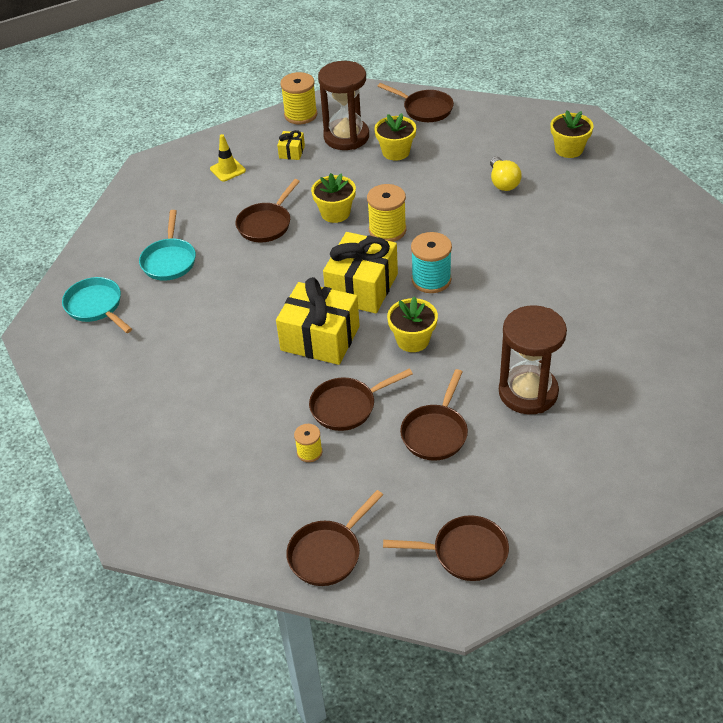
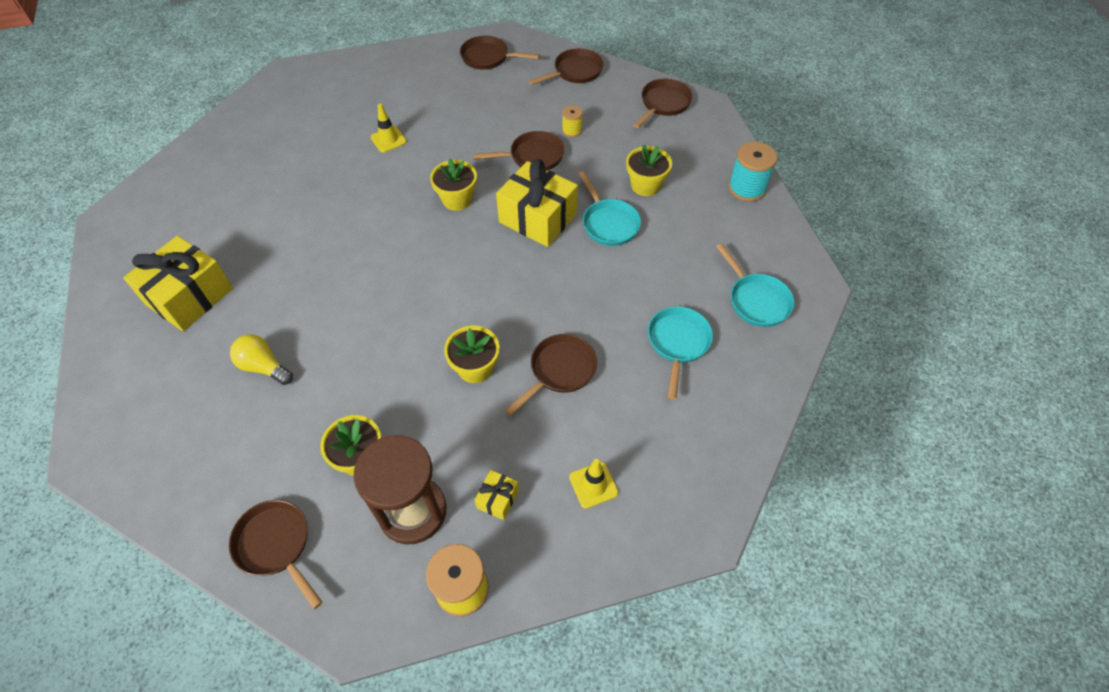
camera: 170 degrees left, 10 degrees up
(244, 348) = (608, 223): none -> turquoise pan
(362, 287) = (481, 262): yellow gift -> yellow gift (190, 296)
(387, 230) = (427, 327): yellow spool -> none
(431, 280) = (411, 255): turquoise spool -> turquoise spool (746, 188)
(435, 433) = (473, 126): brown pan -> brown pan (663, 104)
(503, 182) = (264, 367): yellow light bulb -> yellow light bulb turned 60 degrees counterclockwise
(528, 392) = (388, 139): brown hourglass -> yellow traffic cone
(569, 149) = (151, 402): yellow flower pot -> yellow flower pot (645, 185)

